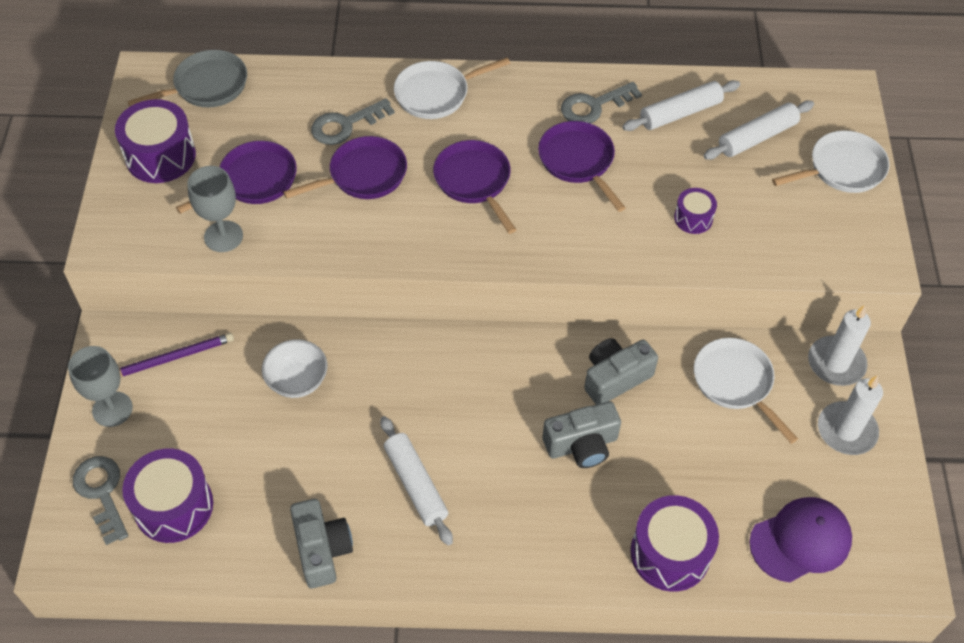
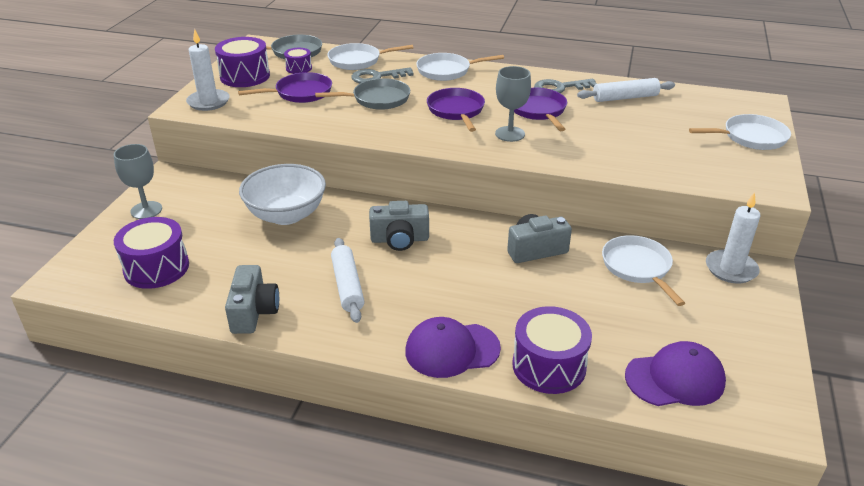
camera: 15 degrees right, 20 degrees down
(102, 492) = (110, 252): grey key -> none
(173, 357) = (205, 191): purple pencil -> none
(223, 236) = (264, 114): grey goblet -> grey goblet (510, 134)
(297, 380) = (286, 215): white bowl -> white bowl, size x1.65
(306, 91) = (358, 61): none -> white pan
(363, 175) = (377, 99): purple pan -> grey pan
(562, 554) = (452, 350): none -> purple cap
(582, 445) = (494, 284): grey camera -> grey camera (399, 239)
(693, 218) = (620, 147): purple drum -> purple drum (299, 68)
(757, 137) = (683, 115): white rolling pin -> none
(846, 430) = (733, 312): white candle -> white candle (208, 102)

